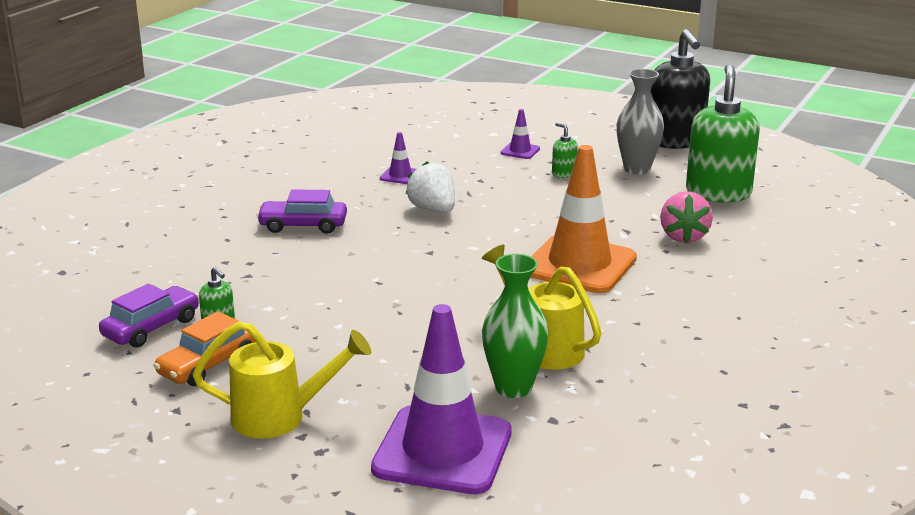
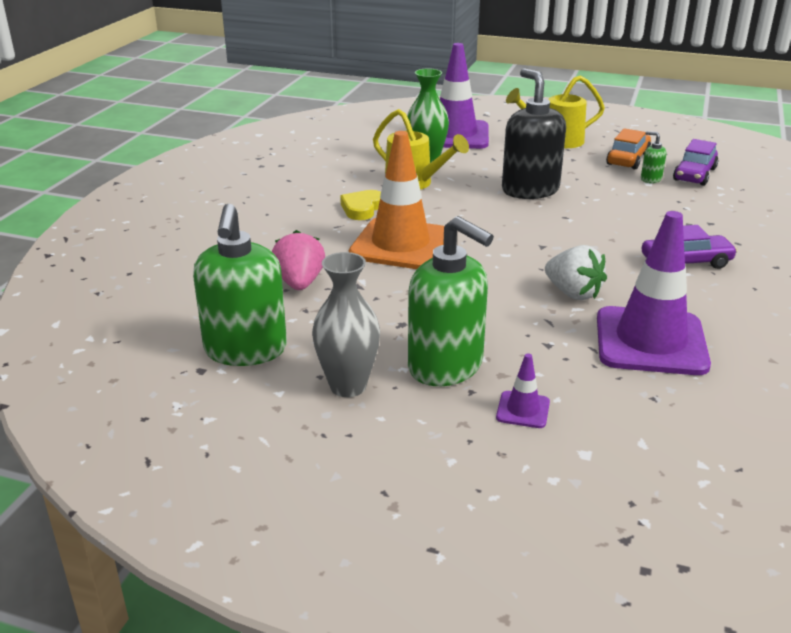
camera: 170 degrees right, 5 degrees up
(400, 176) = (650, 341): purple traffic cone -> purple traffic cone, size x2.36
(563, 174) = (446, 366): green soap dispenser -> green soap dispenser, size x2.35
(618, 313) = (362, 208): none -> yellow heart
(675, 141) = (285, 463): black soap dispenser -> black soap dispenser (530, 190)

